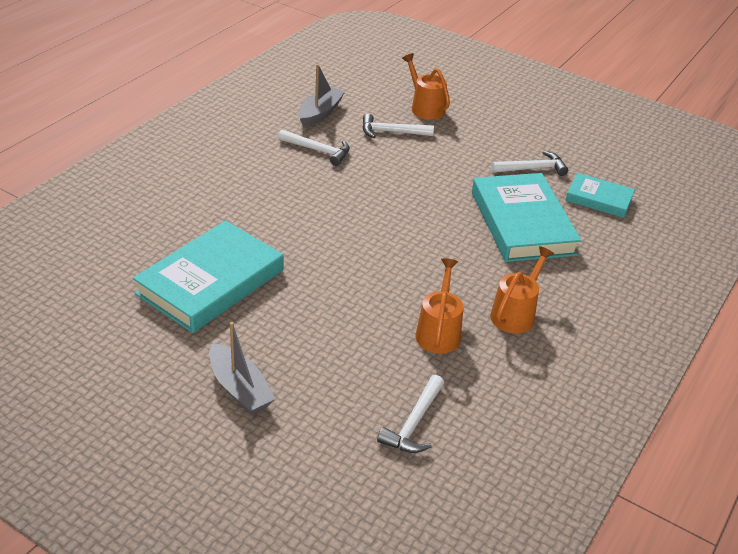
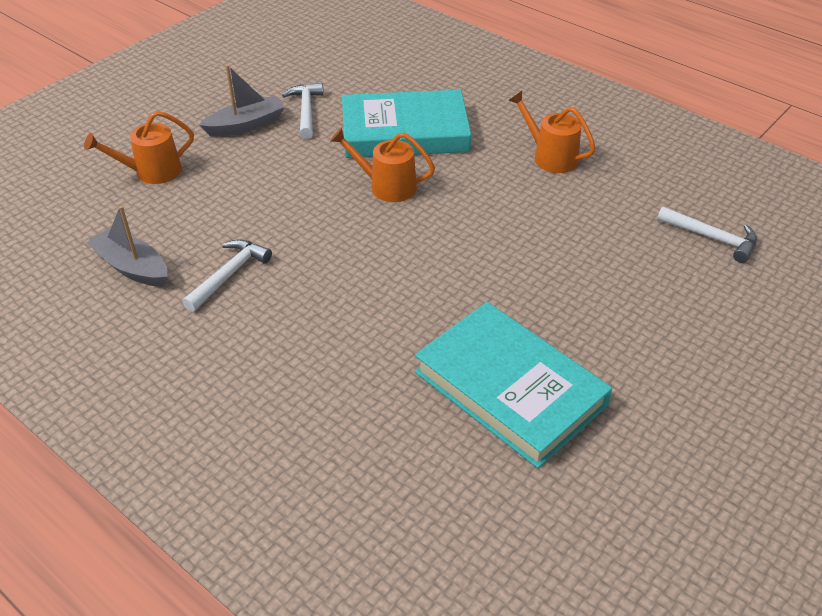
camera: 80 degrees left, 5 degrees up
(239, 388) = (692, 363): grey boat -> grey boat (246, 125)
(391, 132) = (202, 206): white hammer -> none
(438, 332) = (582, 208): orange watering can -> orange watering can (387, 186)
(599, 199) = (368, 79): turquoise book -> none

